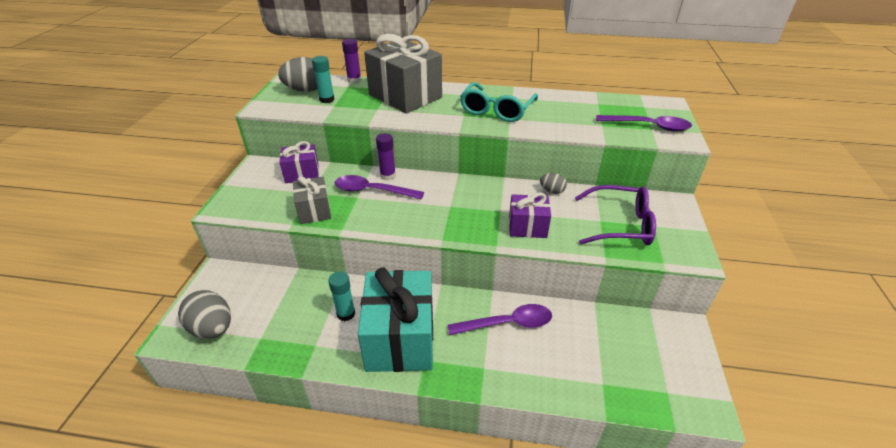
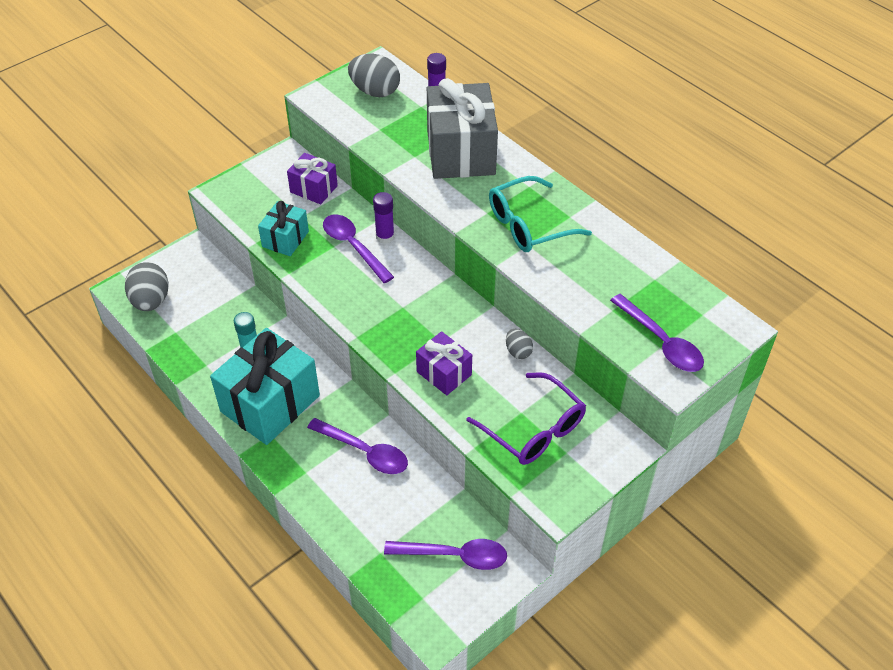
camera: 40 degrees right, 10 degrees up
(314, 210) = (285, 239): grey gift -> turquoise gift
(327, 99) = (381, 116): turquoise glue stick -> none
(646, 347) = (454, 555): none -> purple spoon

